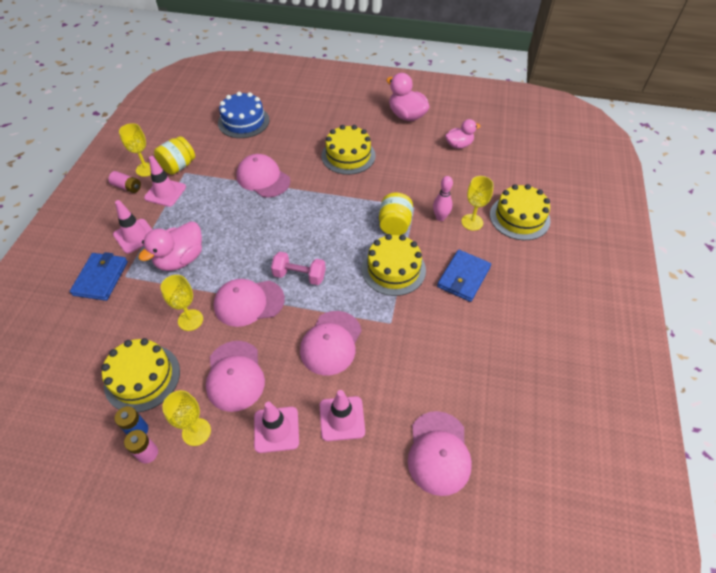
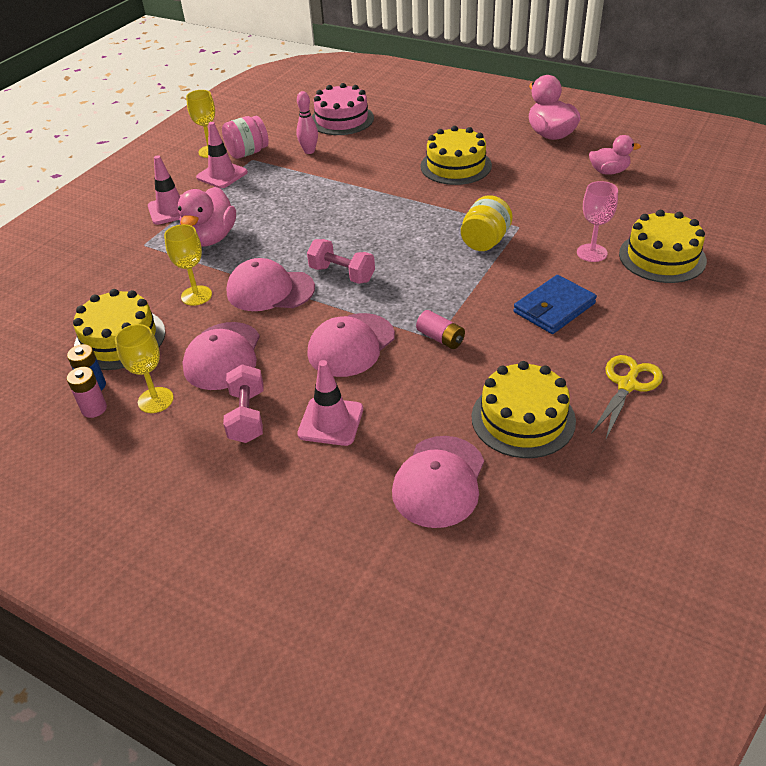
camera: 20 degrees right, 10 degrees down
(101, 278) = (117, 242): blue wallet -> none
(127, 187) = (183, 165): pink battery -> pink battery (440, 338)
(178, 166) = (248, 153): yellow jar -> pink jar
(180, 259) = (211, 238): pink duck -> pink duck turned 45 degrees counterclockwise
(243, 121) = (341, 119): blue cake -> pink cake
(263, 178) = (340, 175): pink cap -> none
(276, 429) = (247, 416): pink traffic cone -> pink dumbbell
(393, 269) = (463, 285): yellow cake -> yellow cake (523, 419)
(440, 217) = (550, 242): pink bowling pin -> pink bowling pin (309, 151)
(472, 222) = (592, 253): yellow goblet -> pink goblet
(534, 336) = (627, 385): none -> yellow scissors

